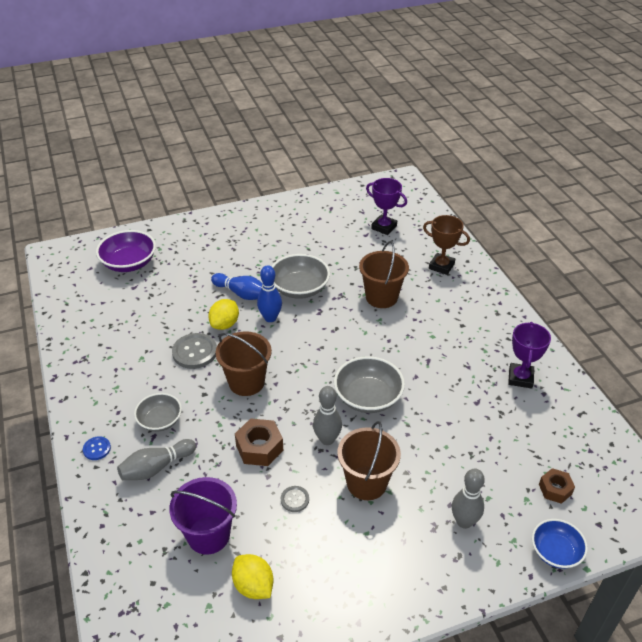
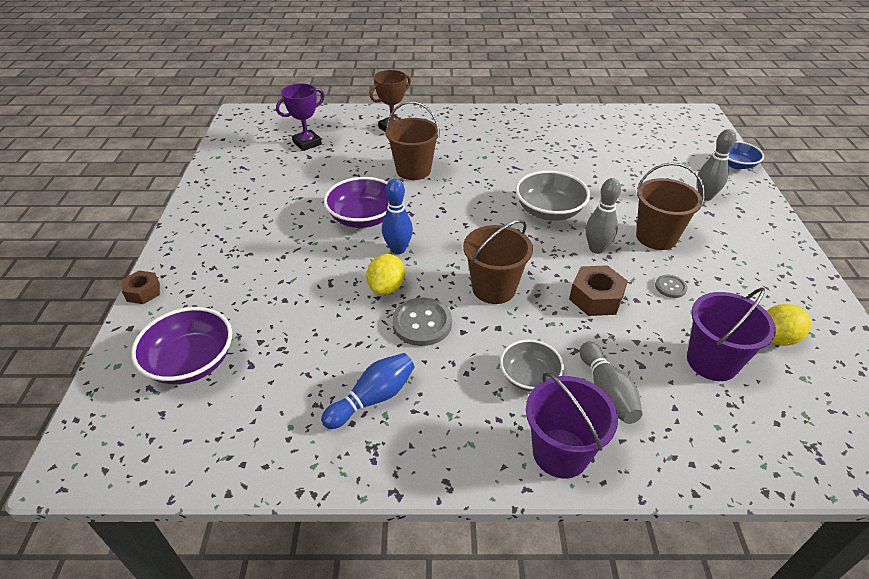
camera: 70 degrees left, 0 degrees up
(97, 449) = (560, 453): blue button -> purple bucket
(225, 324) = (386, 287): yellow lemon -> yellow lemon turned 60 degrees clockwise
(241, 293) = (340, 263): blue bowling pin -> blue bowling pin (373, 398)
(299, 288) = (363, 218): grey bowl -> purple bowl
(520, 378) = (556, 130): purple trophy -> none
(555, 489) = (676, 148): brown nut -> brown nut (143, 292)

